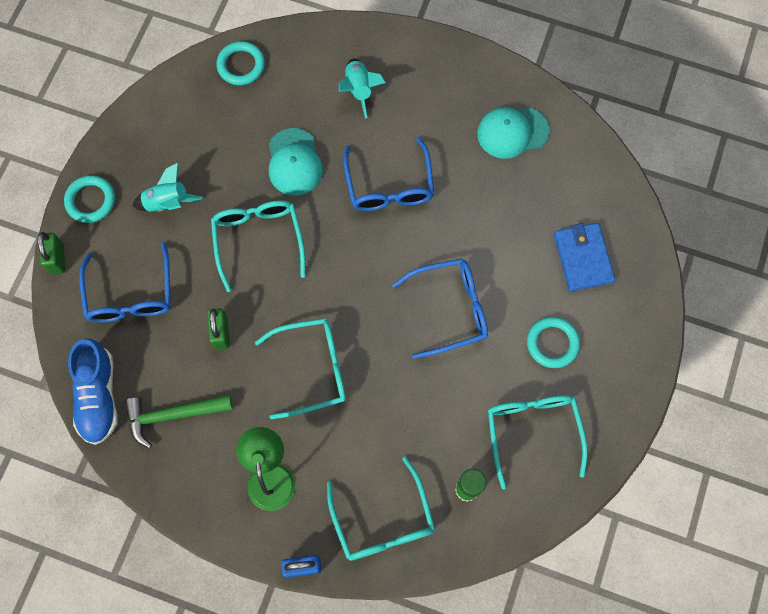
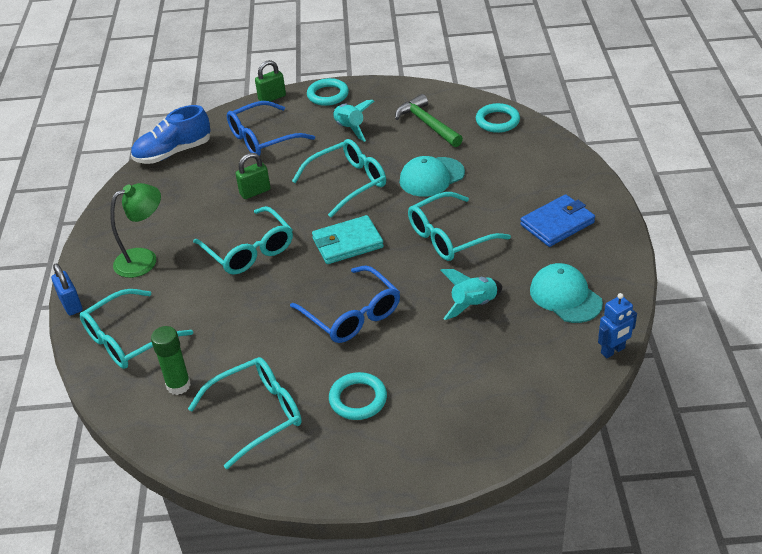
camera: 70 degrees right, 30 degrees down
(172, 415) = (174, 192): green hammer -> green hammer (427, 124)
(350, 276) = (347, 243): none -> turquoise wallet
(359, 90) = (528, 188): turquoise rocket -> turquoise rocket (473, 305)
(389, 186) = (449, 237): blue glasses -> turquoise glasses
(582, 258) = (465, 393): blue wallet -> blue wallet (557, 224)
(588, 130) = (613, 351): none -> blue robot

